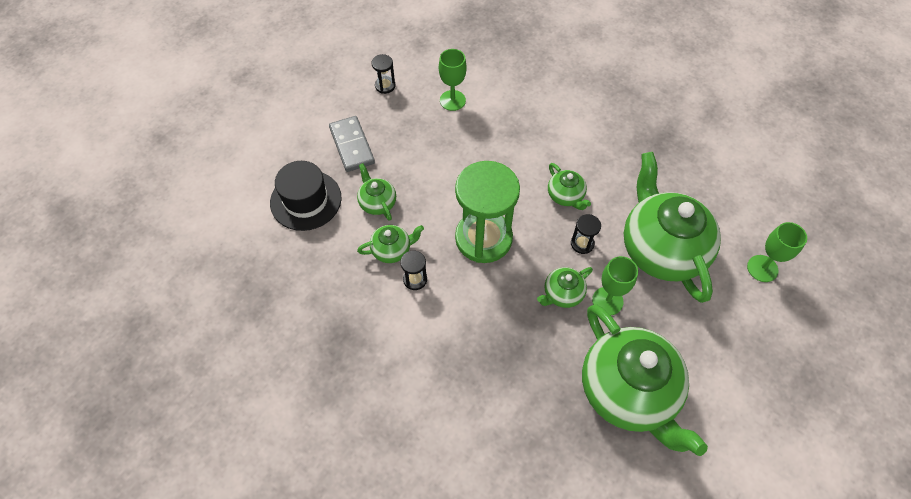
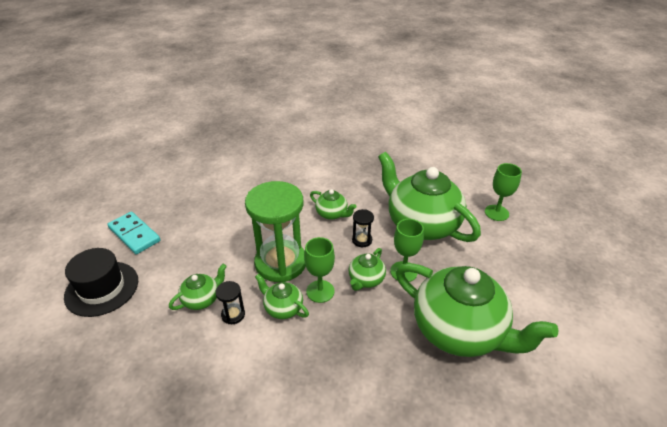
camera: 25 degrees left, 20 degrees down
(352, 145) = (134, 234): grey domino -> turquoise domino
(377, 202) = (174, 268): green teapot -> green teapot (283, 308)
(385, 86) = (150, 187): black hourglass -> none
(452, 100) = (212, 181): green goblet -> green goblet (320, 291)

